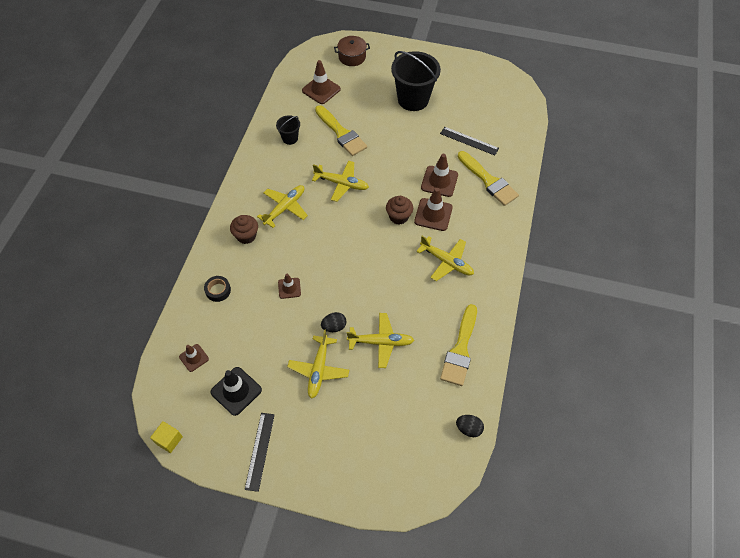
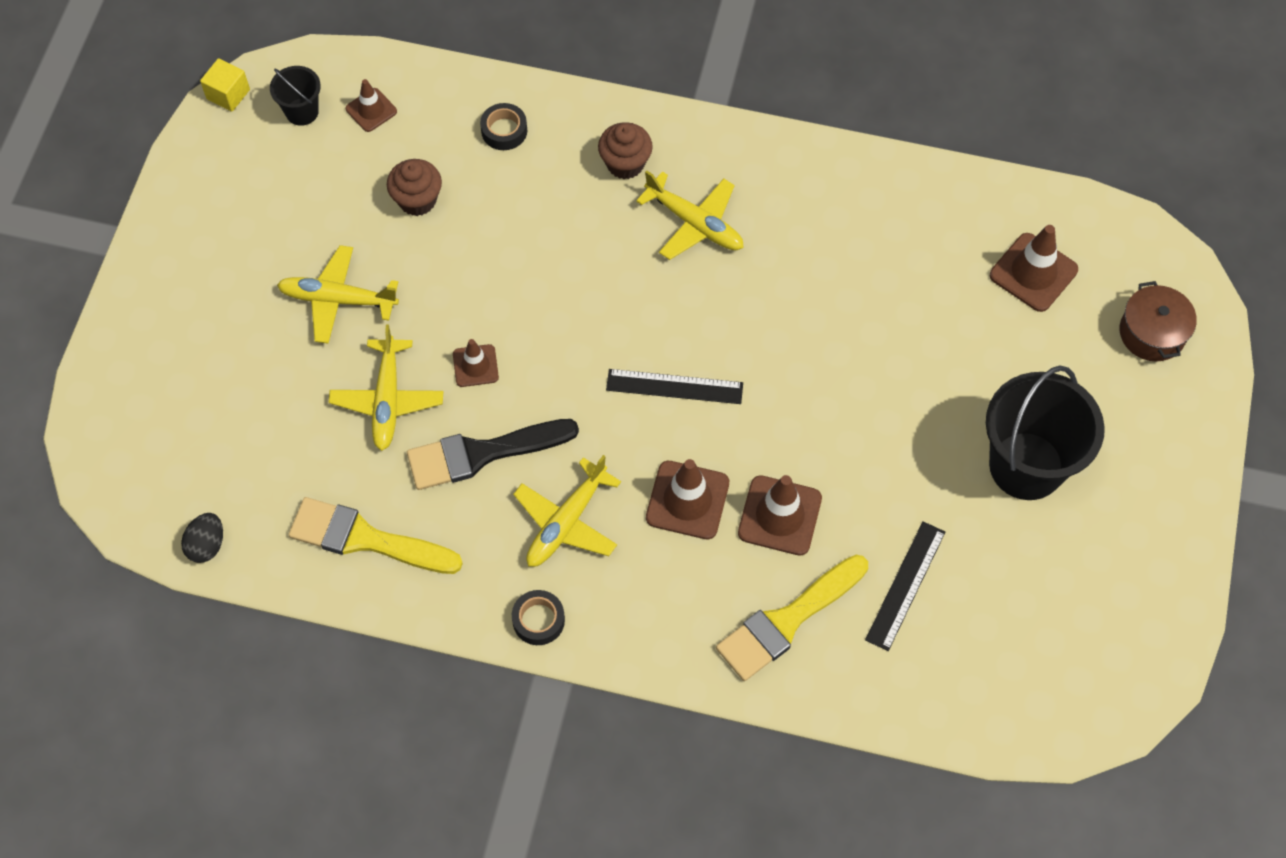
camera: 90 degrees right, 5 degrees up
(236, 391) = (306, 178): black traffic cone -> none
(260, 451) = (198, 221): black ruler -> black ruler (674, 386)
(289, 288) = (507, 243): brown traffic cone -> brown traffic cone (475, 366)
(290, 138) = (881, 220): black bucket -> black bucket (302, 111)
(334, 327) = (423, 321): black egg -> none
(341, 133) = (904, 318): yellow brush -> none
(341, 184) = (762, 322): yellow plane -> none
(398, 217) = (679, 432): brown cupcake -> brown cupcake (417, 200)
(411, 298) = (482, 454): none -> black brush
(497, 273) = (538, 620): none -> black tape

